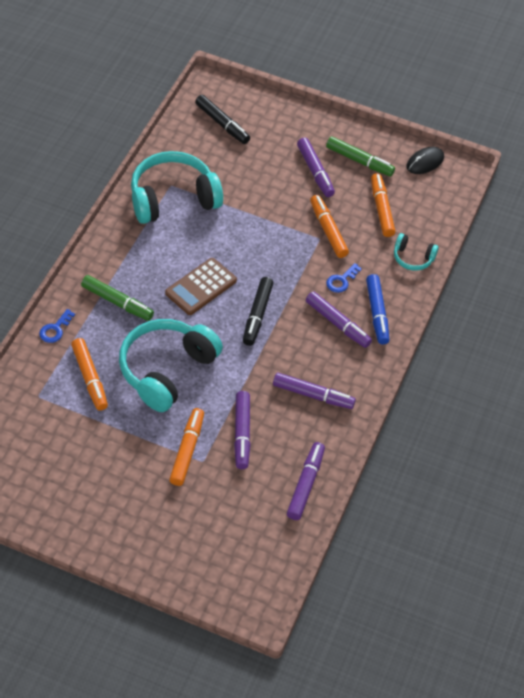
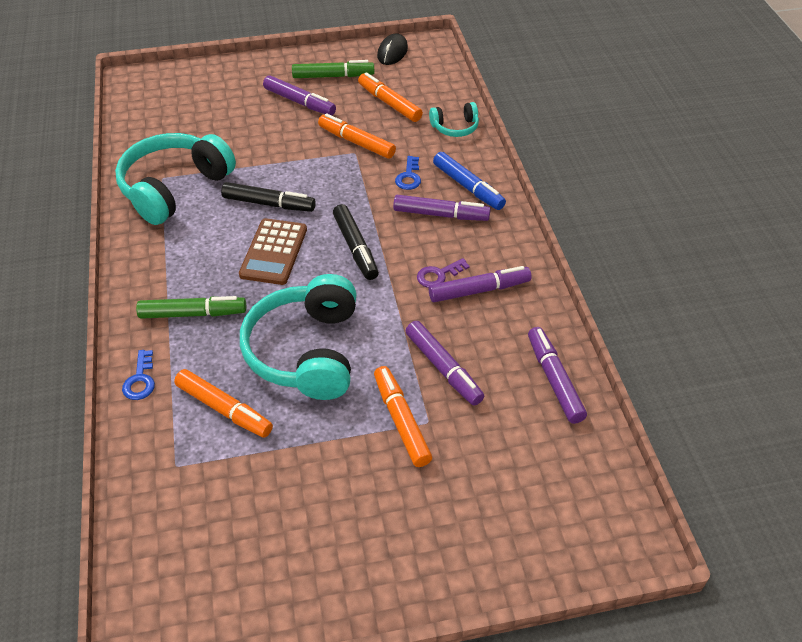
camera: 30 degrees left, 5 degrees down
(222, 124) = (172, 104): black marker -> black marker (269, 204)
(295, 368) = (438, 275): none -> purple key

